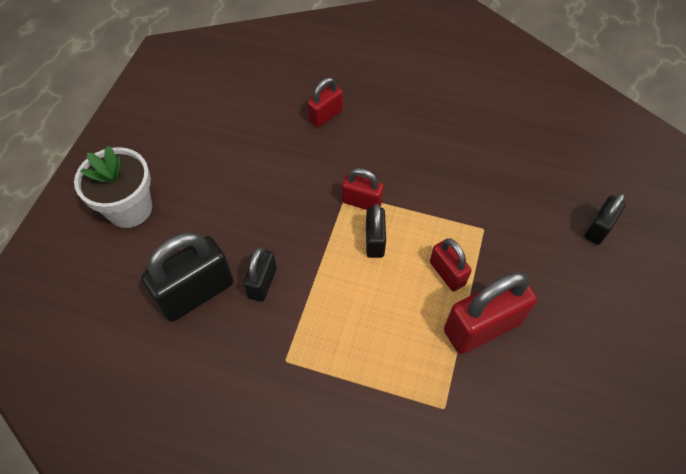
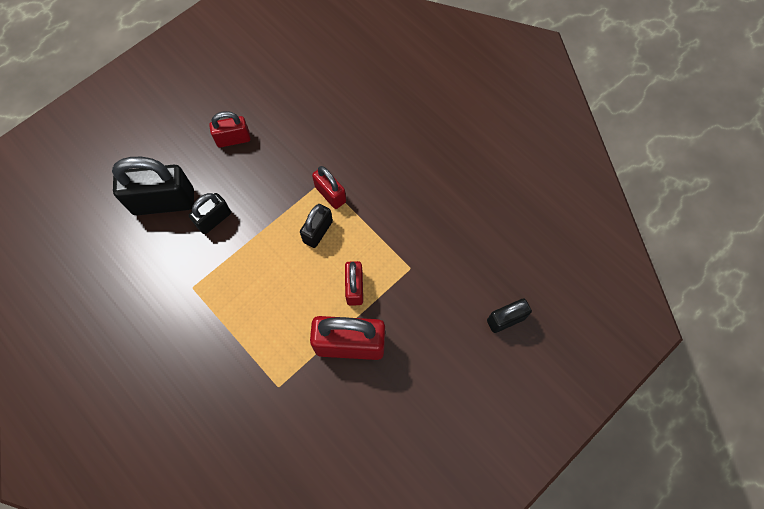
camera: 30 degrees right, 10 degrees up
(130, 209) = (158, 109): white flower pot -> none
(325, 116) = (353, 104): red padlock -> red padlock (233, 139)

